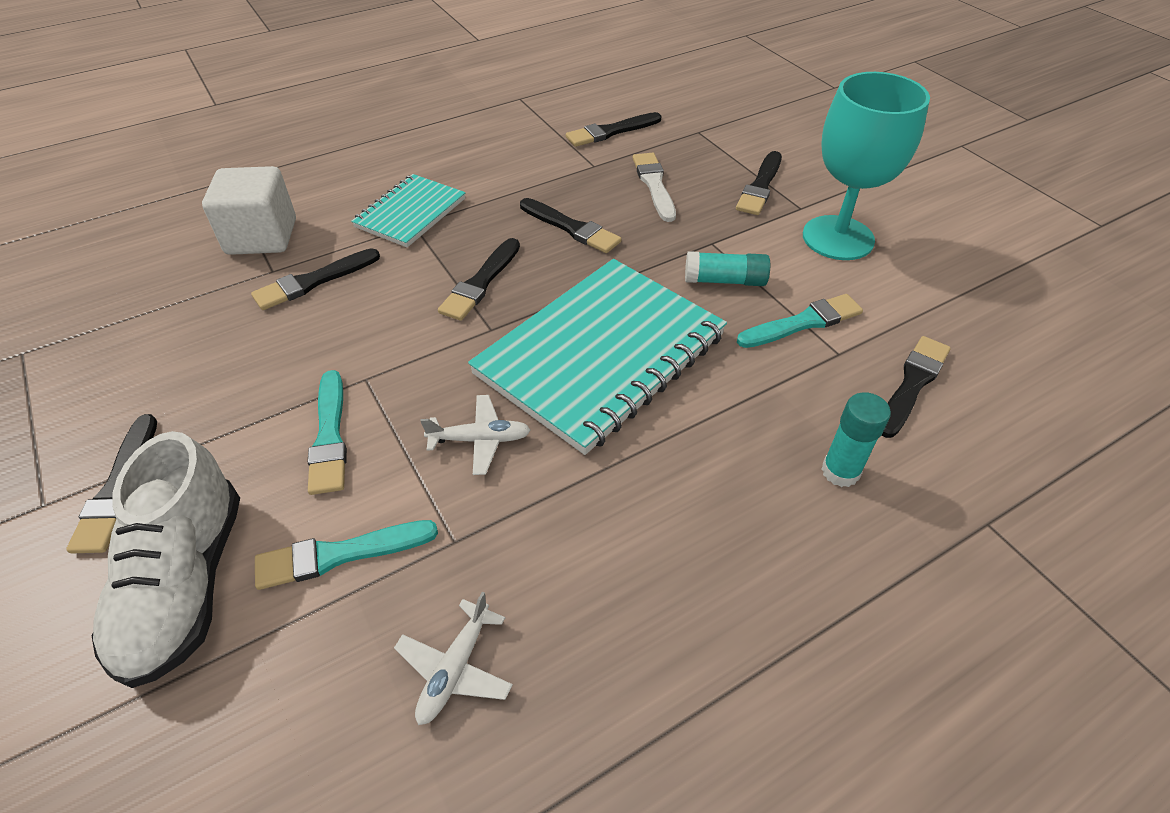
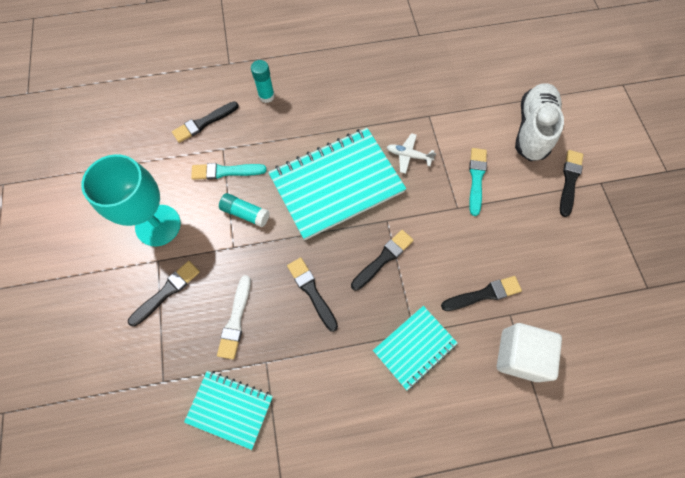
camera: 160 degrees left, 20 degrees up
(340, 554) = (473, 123): turquoise brush -> none
(455, 669) = (437, 75): white plane -> none
(611, 131) = (230, 408): black brush -> turquoise notebook

